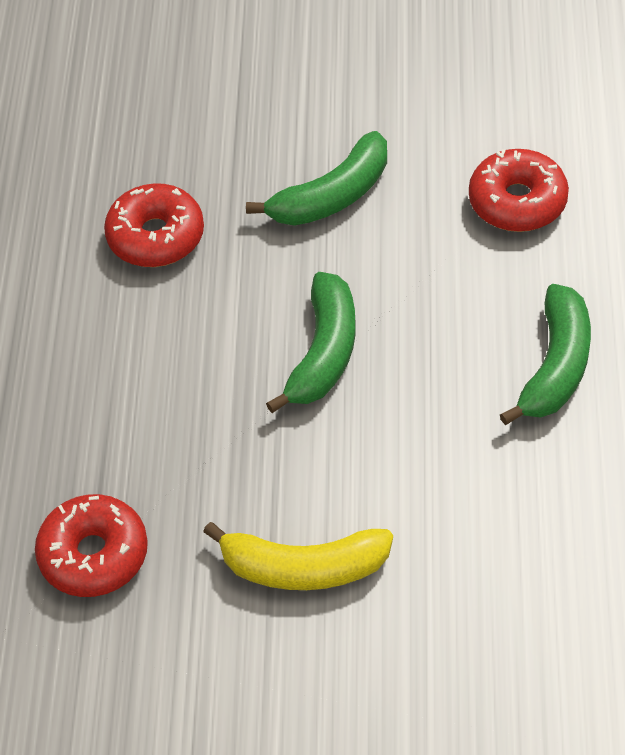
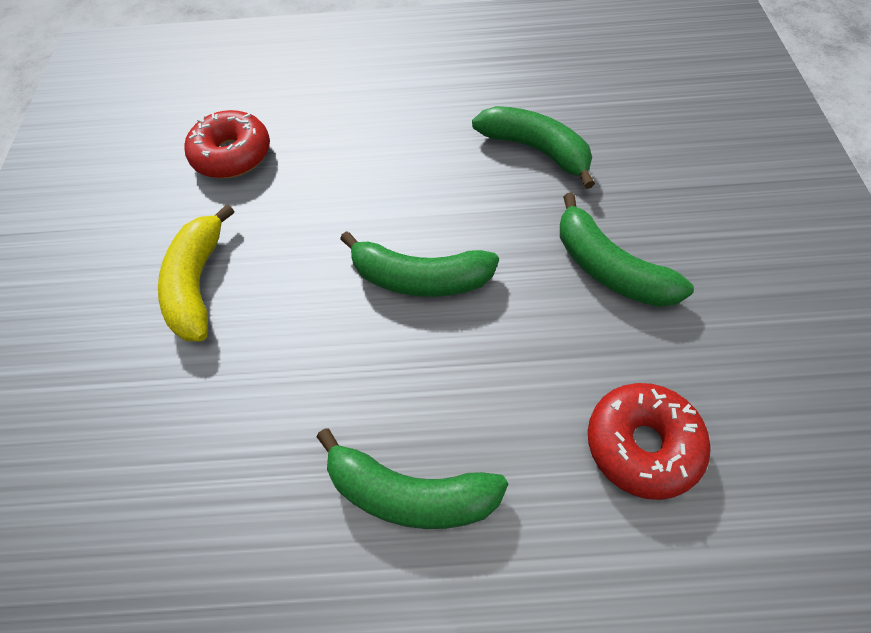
camera: 85 degrees right, 5 degrees up
(156, 236) = (536, 150): red donut -> green banana

